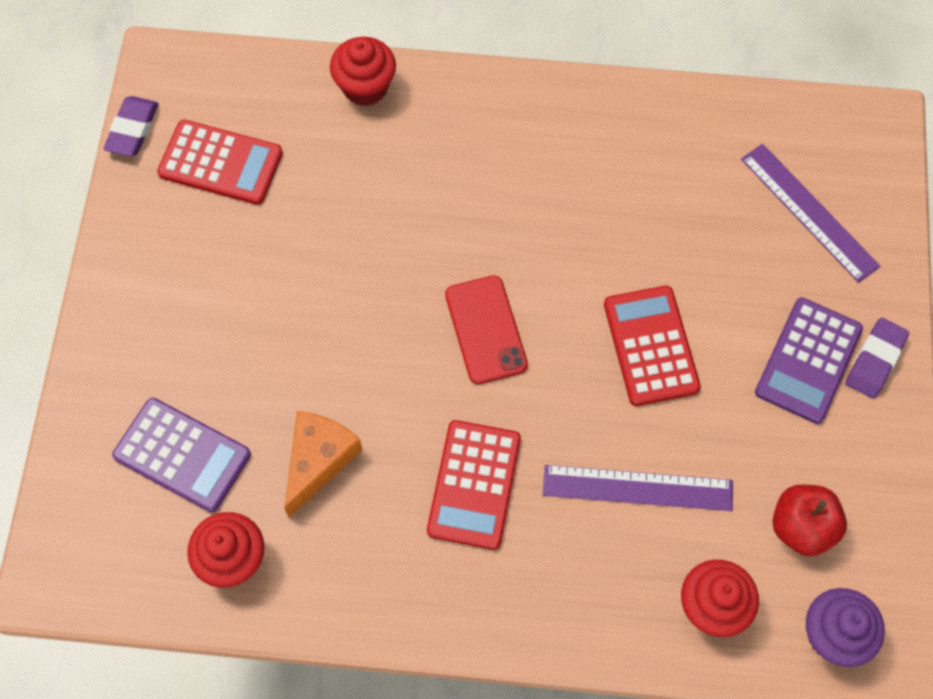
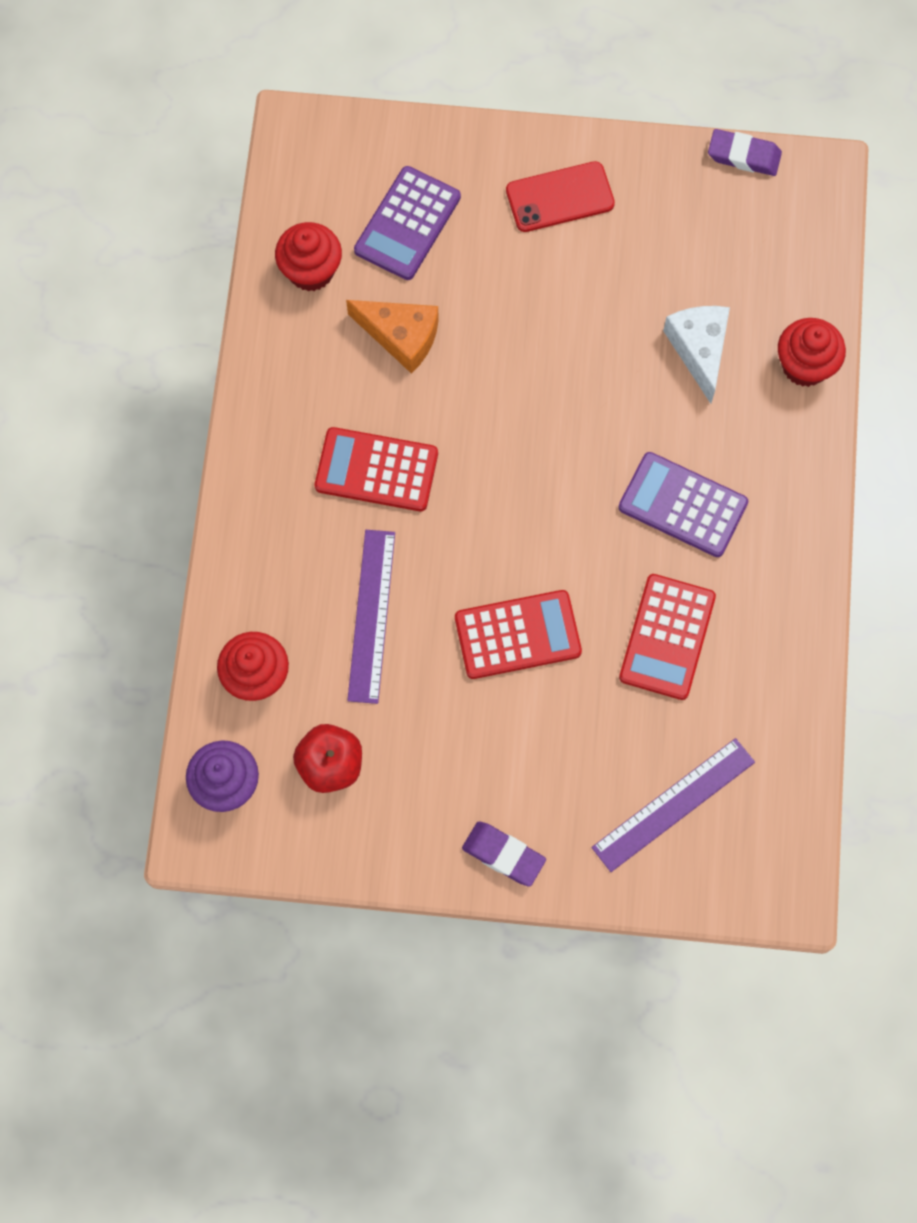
camera: 90 degrees right, 5 degrees up
(220, 163) = (709, 236): red calculator -> red calculator (667, 637)
(345, 176) = (699, 350): none -> white cheese
(486, 329) = (533, 481): red phone -> red phone (560, 197)
(808, 360) = (503, 787): purple calculator -> purple calculator (683, 505)

